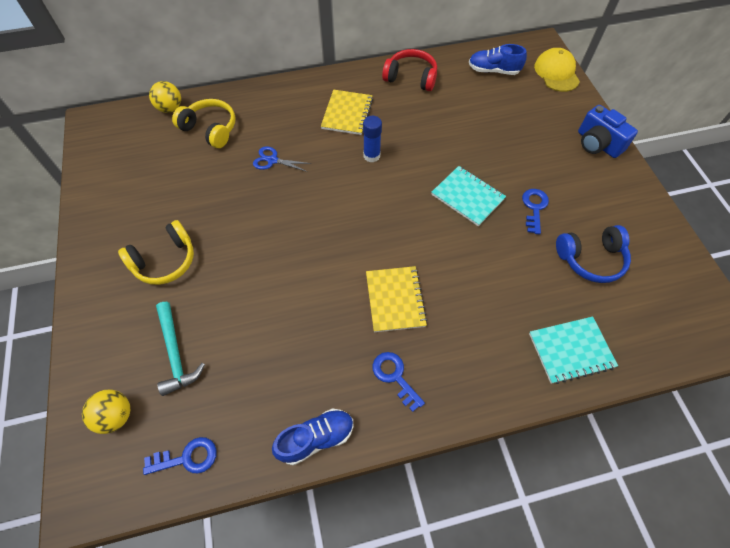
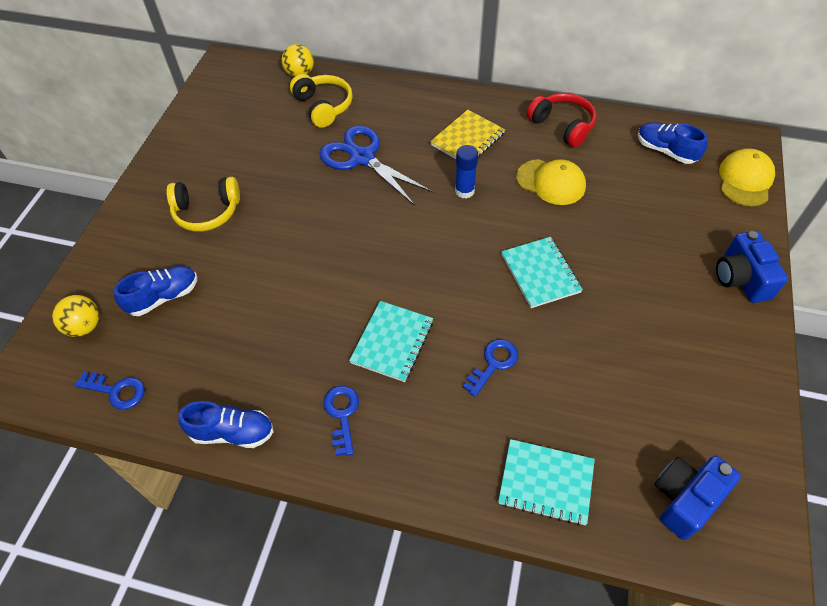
camera: 30 degrees right, 5 degrees down
(175, 353) = (164, 297): turquoise hammer -> blue shoe
(272, 160) = (362, 158): blue scissors -> blue scissors, size x1.96
(395, 300) = (392, 342): yellow notebook -> turquoise notebook
(430, 124) = (551, 182): none -> yellow cap
(534, 207) = (610, 316): blue key -> blue key (493, 363)
(591, 259) = (639, 399): blue headphones -> none
(661, 314) = (685, 499): none -> blue camera

